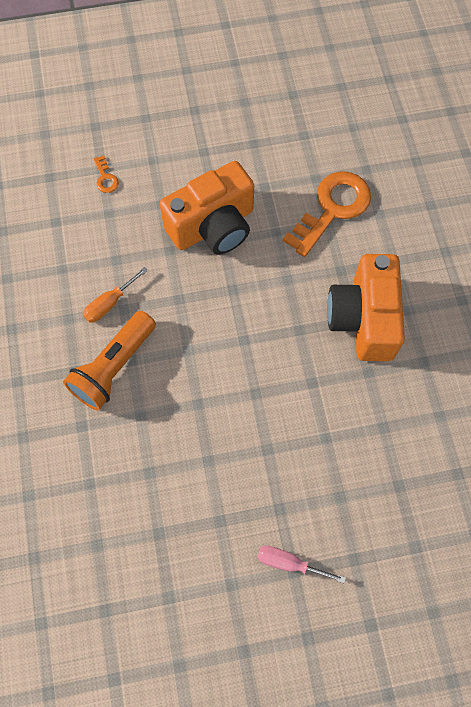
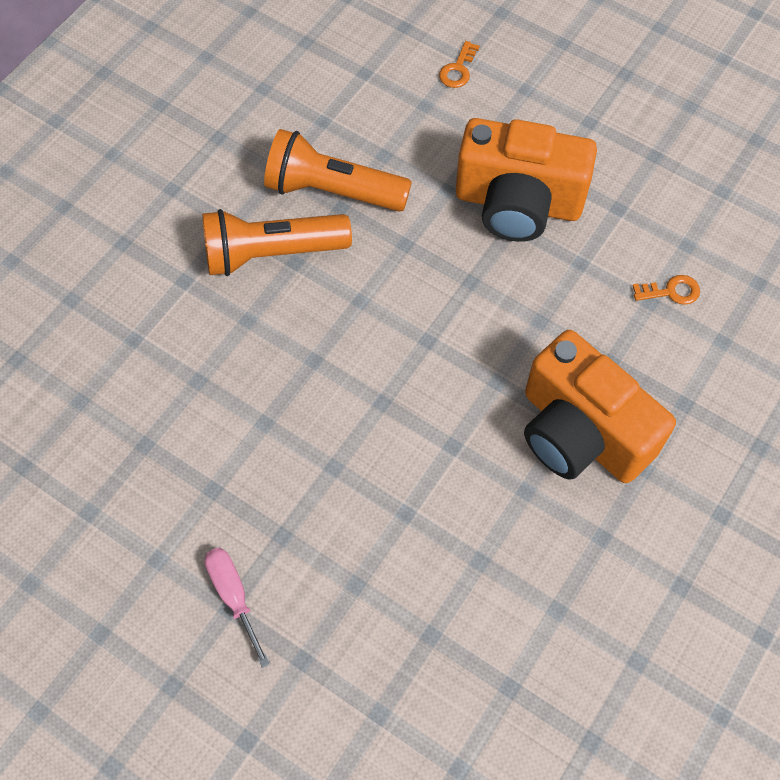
camera: 45 degrees right, 5 degrees down
(109, 303) = (333, 191): orange screwdriver -> orange flashlight
(332, 209) = (671, 291): orange key -> orange key, size x0.41
(363, 319) = (581, 432): orange camera -> orange camera turned 90 degrees counterclockwise

